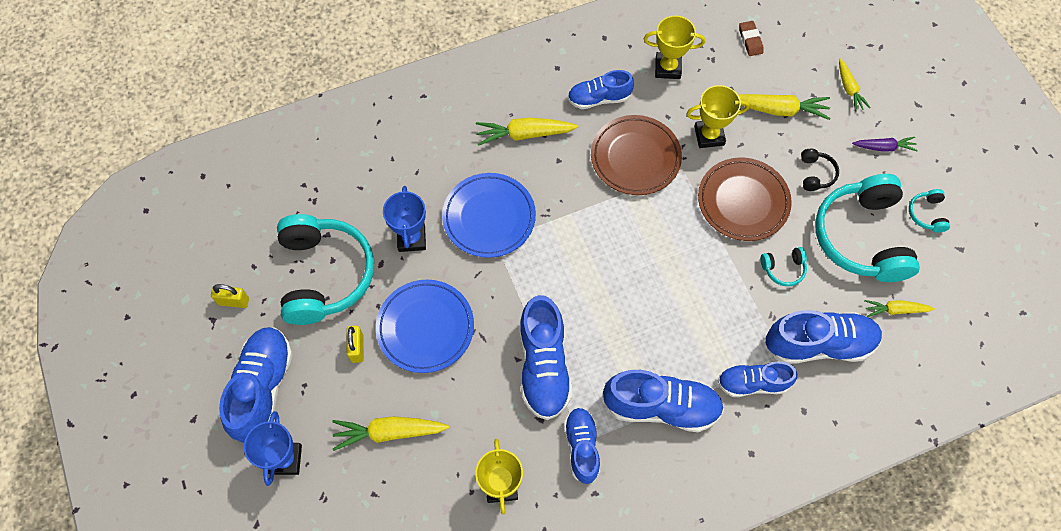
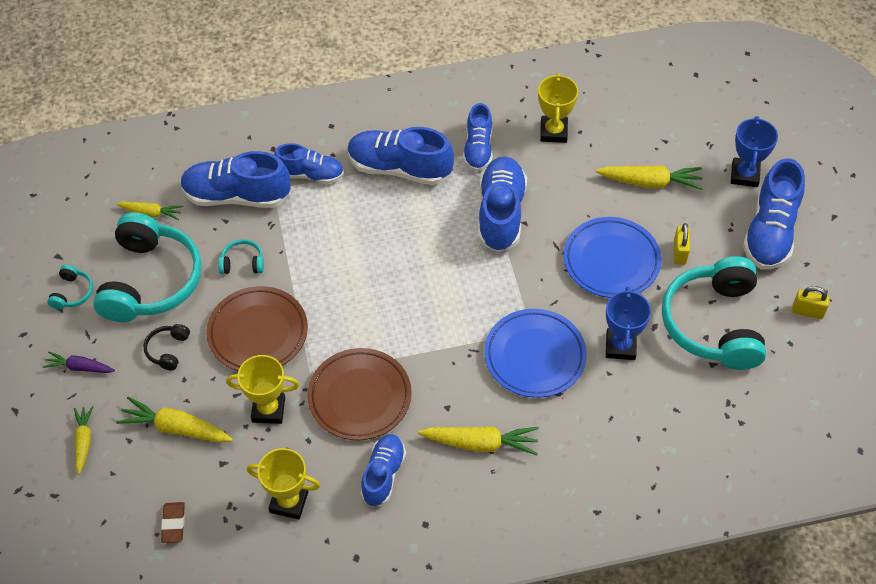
camera: 170 degrees left, 10 degrees down
(599, 98) = (383, 475): blue shoe -> blue shoe turned 75 degrees counterclockwise

